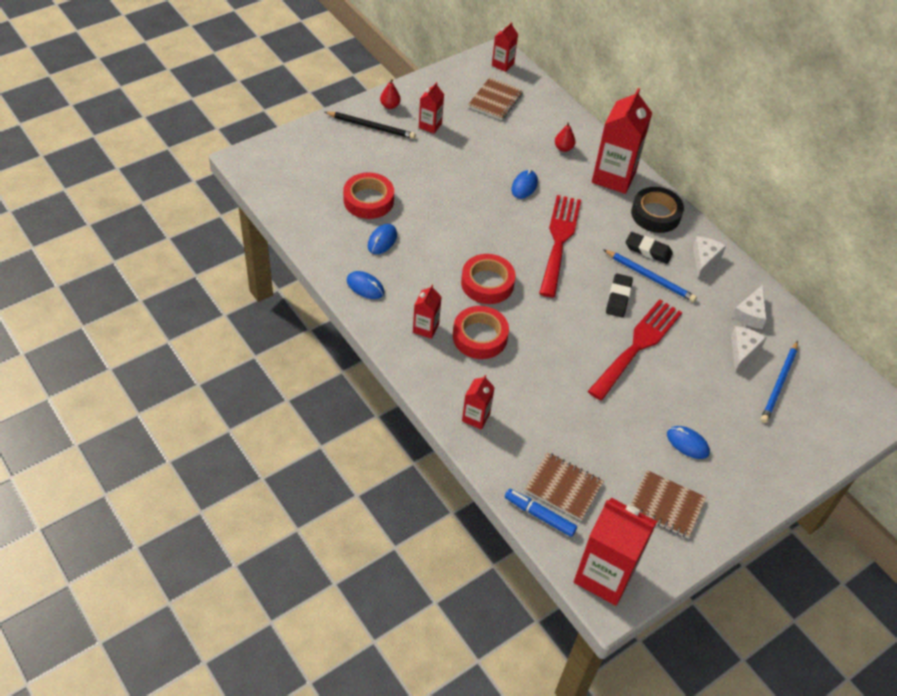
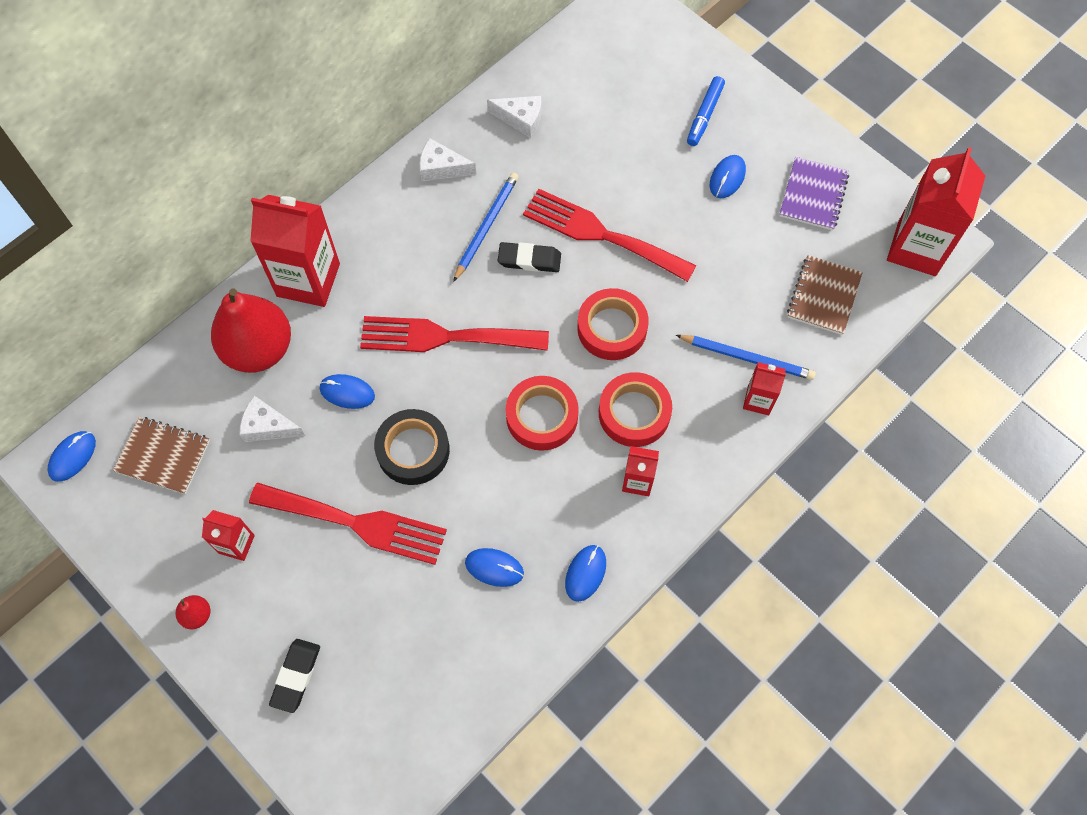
camera: 95 degrees left, 15 degrees up
(368, 200) = (417, 604): red tape -> red tape (612, 328)
(371, 126) = (252, 635): black pencil -> none
(430, 179) = (357, 523): none -> red fork
(502, 64) = (72, 457): red carton -> blue mouse
(540, 515) = (867, 316): blue marker -> blue marker (705, 115)
(563, 148) = (258, 349): red pear -> red pear, size x2.49
(648, 250) = (439, 231): black eraser -> black eraser (296, 676)
(655, 214) = (371, 225): black tape -> black tape (413, 450)
(666, 505) = (813, 195): brown notebook -> purple notebook
(743, 351) = (579, 126): white cheese -> white cheese (268, 426)
(779, 383) = (618, 91): blue pencil -> blue pencil (746, 358)

